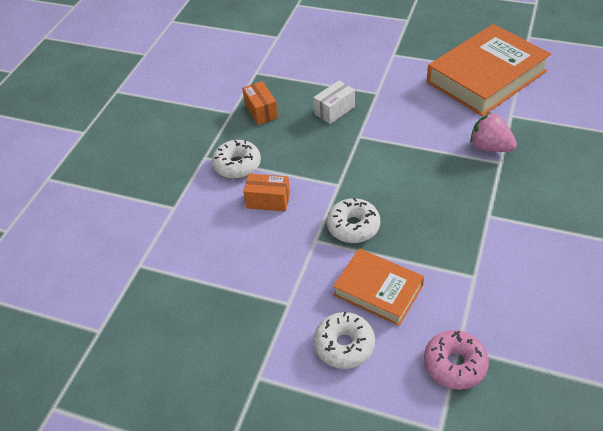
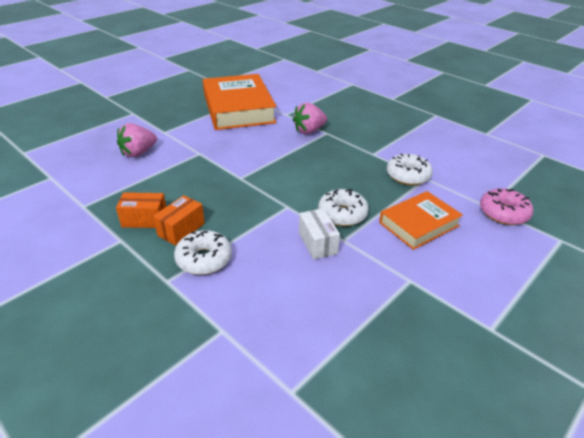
camera: 70 degrees left, 10 degrees down
(268, 201) = (272, 253): orange box -> orange box (181, 229)
(334, 110) = (195, 179): white box -> white box (317, 243)
(344, 345) = (470, 261): white donut -> white donut (408, 176)
(346, 59) = (138, 153): none -> pink strawberry

